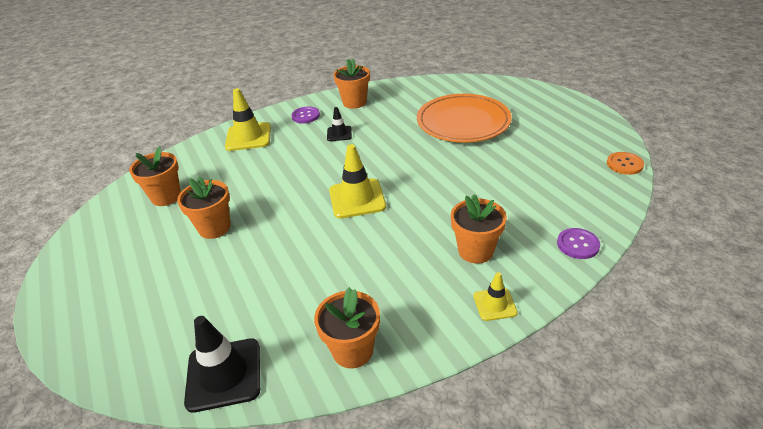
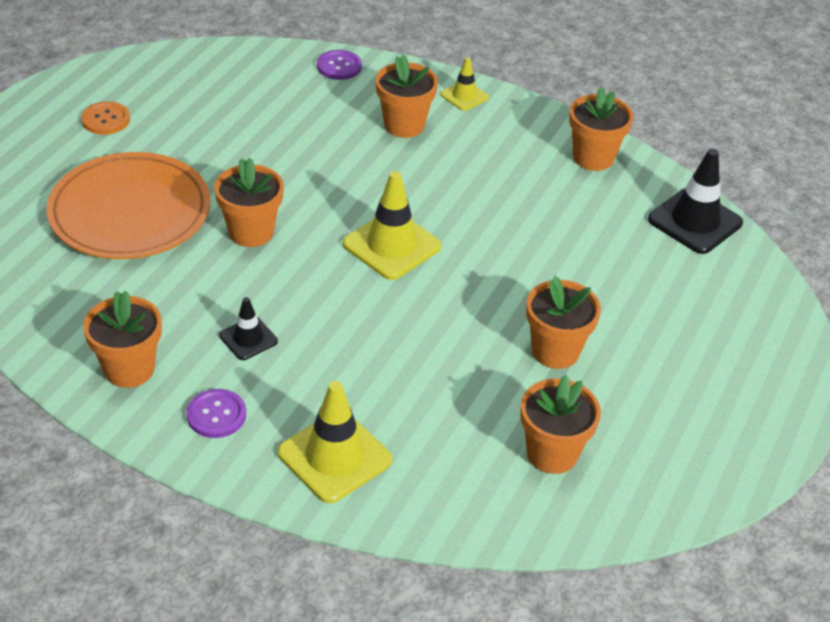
camera: 130 degrees left, 5 degrees up
(414, 154) = (251, 232): none -> orange flower pot
(624, 164) = (161, 58): orange button -> orange button (106, 120)

